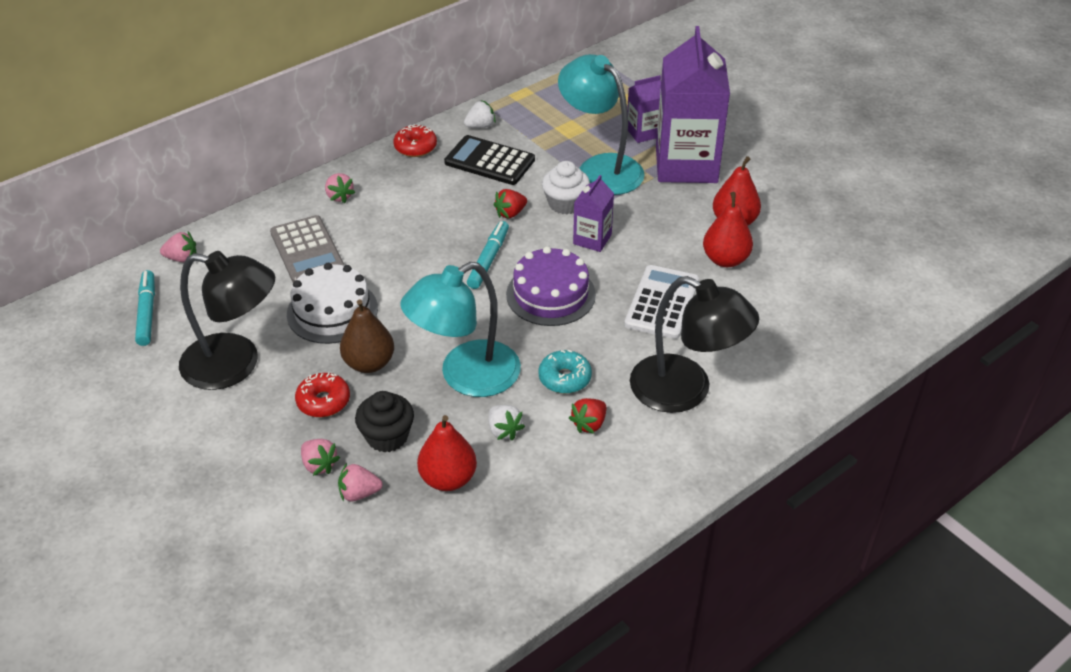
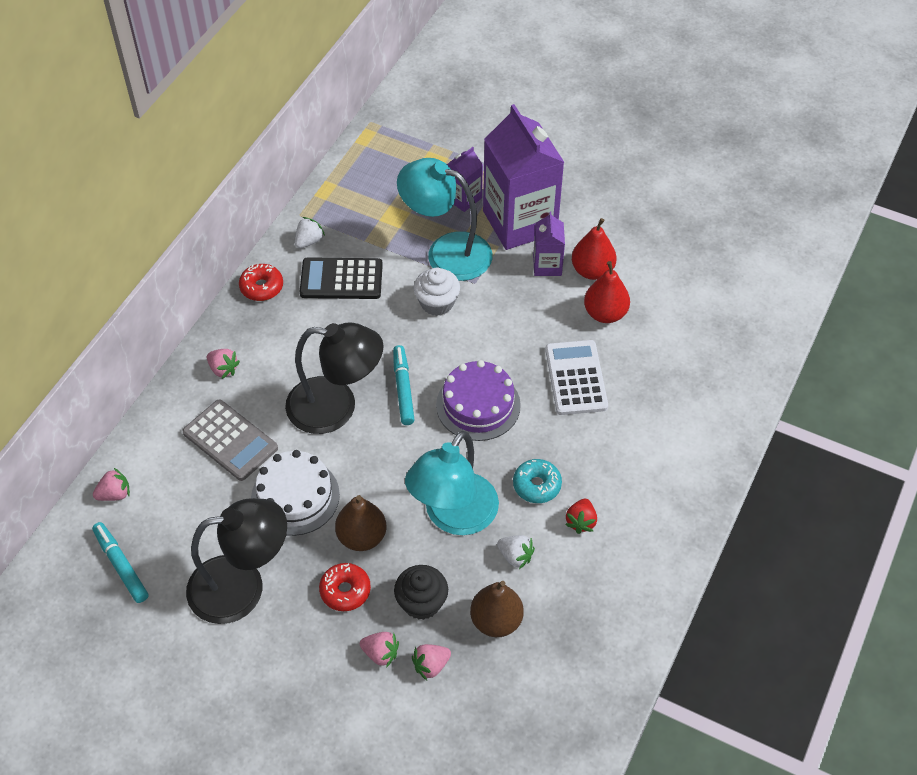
camera: 25 degrees left, 10 degrees up
(448, 479) = (496, 621): red pear -> brown pear
(510, 213) = (394, 331): red strawberry -> none
(592, 239) = (482, 333): purple carton -> purple carton (547, 265)
(685, 391) = (640, 459): black lamp -> black lamp (336, 407)

